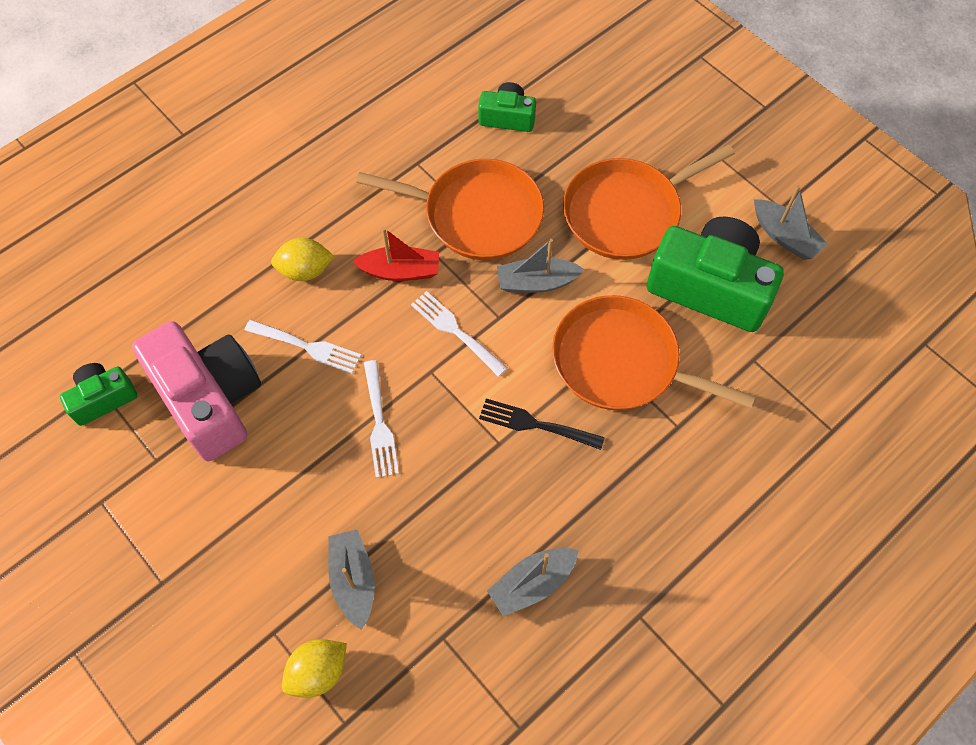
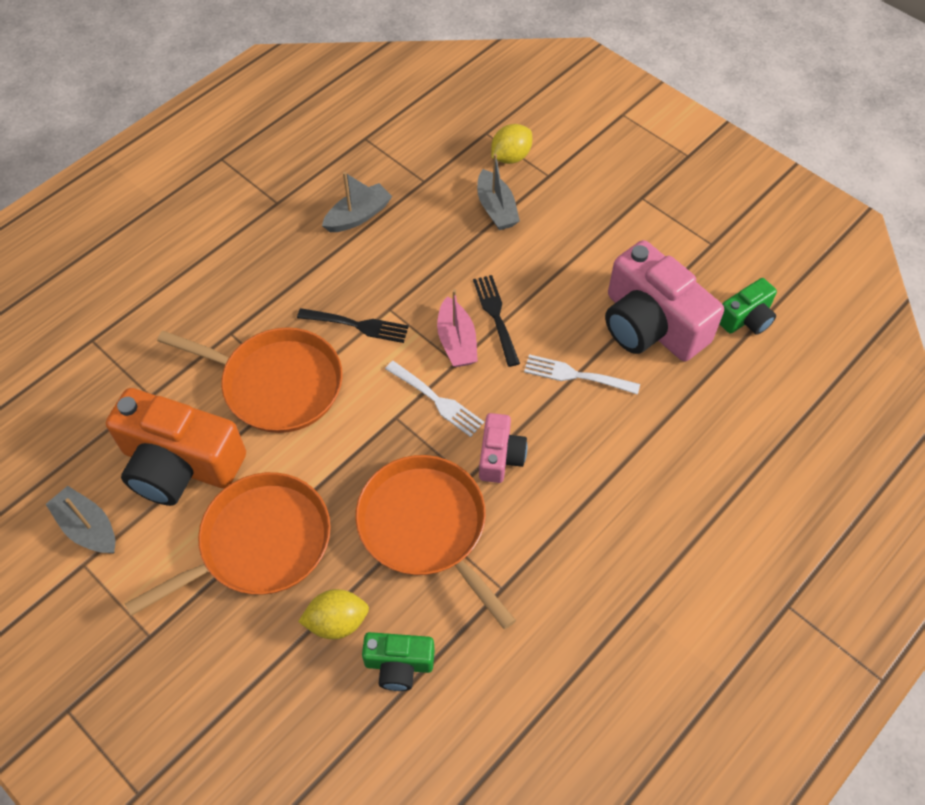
camera: 175 degrees right, 5 degrees down
(305, 270) = (597, 449): yellow lemon -> yellow lemon (337, 622)
(379, 422) = (496, 317): white fork -> black fork
(400, 271) = (500, 456): red boat -> pink camera
(427, 395) = (456, 341): none -> pink boat
(477, 214) = (426, 527): orange pan -> orange pan turned 45 degrees clockwise
(536, 282) = (359, 455): grey boat -> none
(710, 287) = (180, 464): green camera -> orange camera

